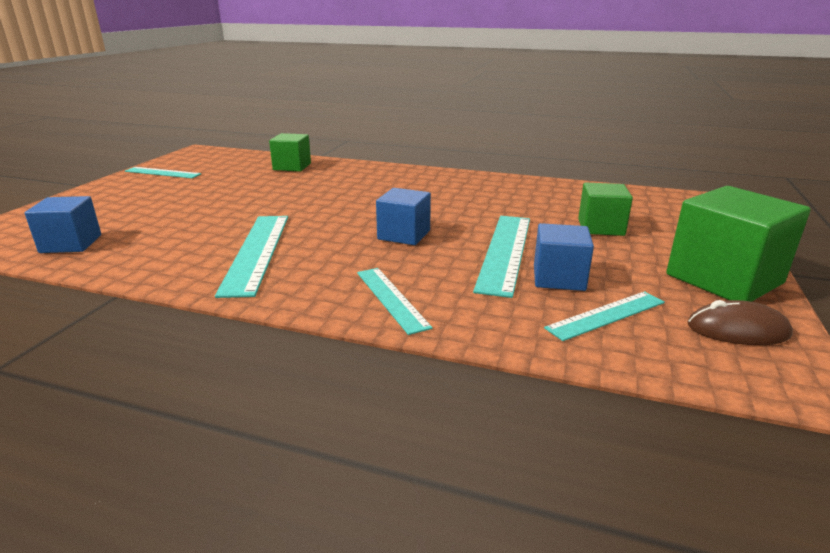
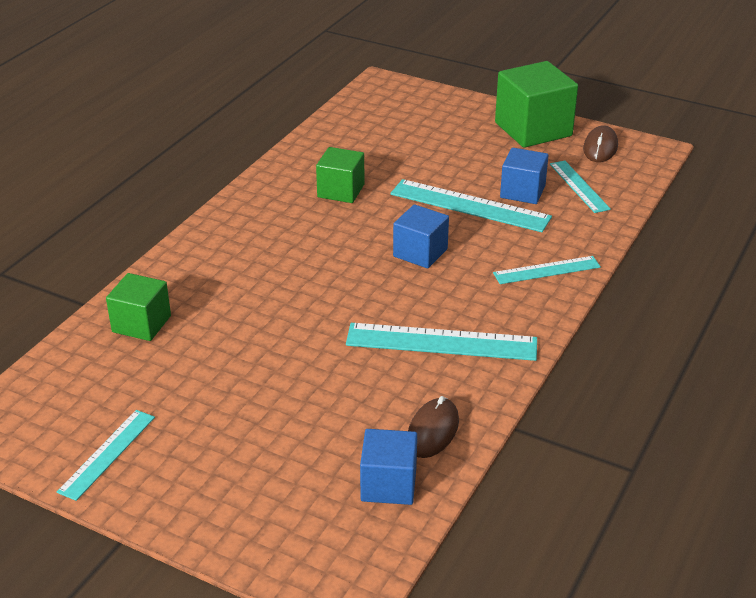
camera: 80 degrees left, 10 degrees up
(127, 255) = (432, 431): none -> brown mouse
(601, 227) = (429, 150): green cube -> green cube (341, 191)

